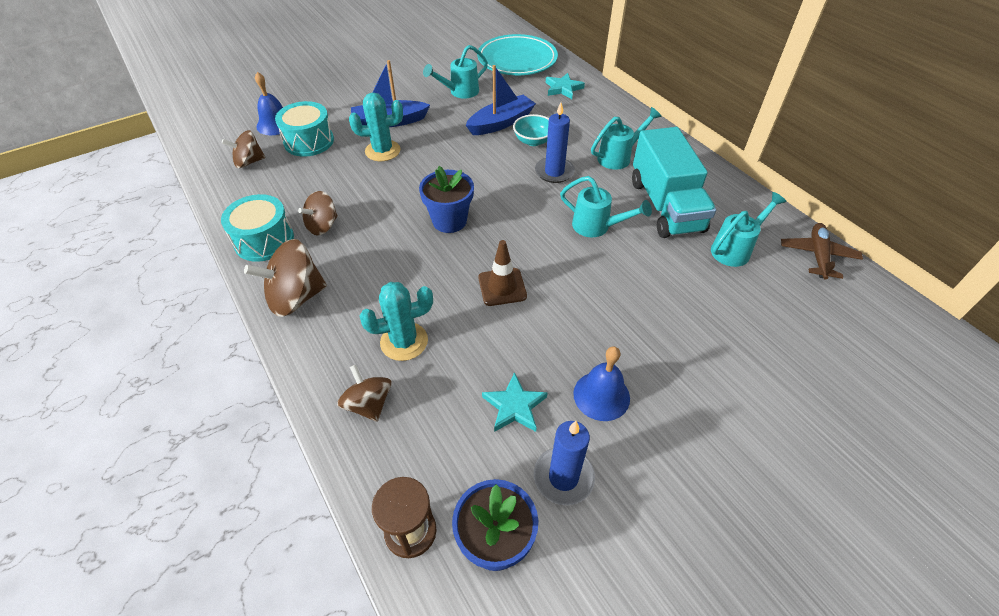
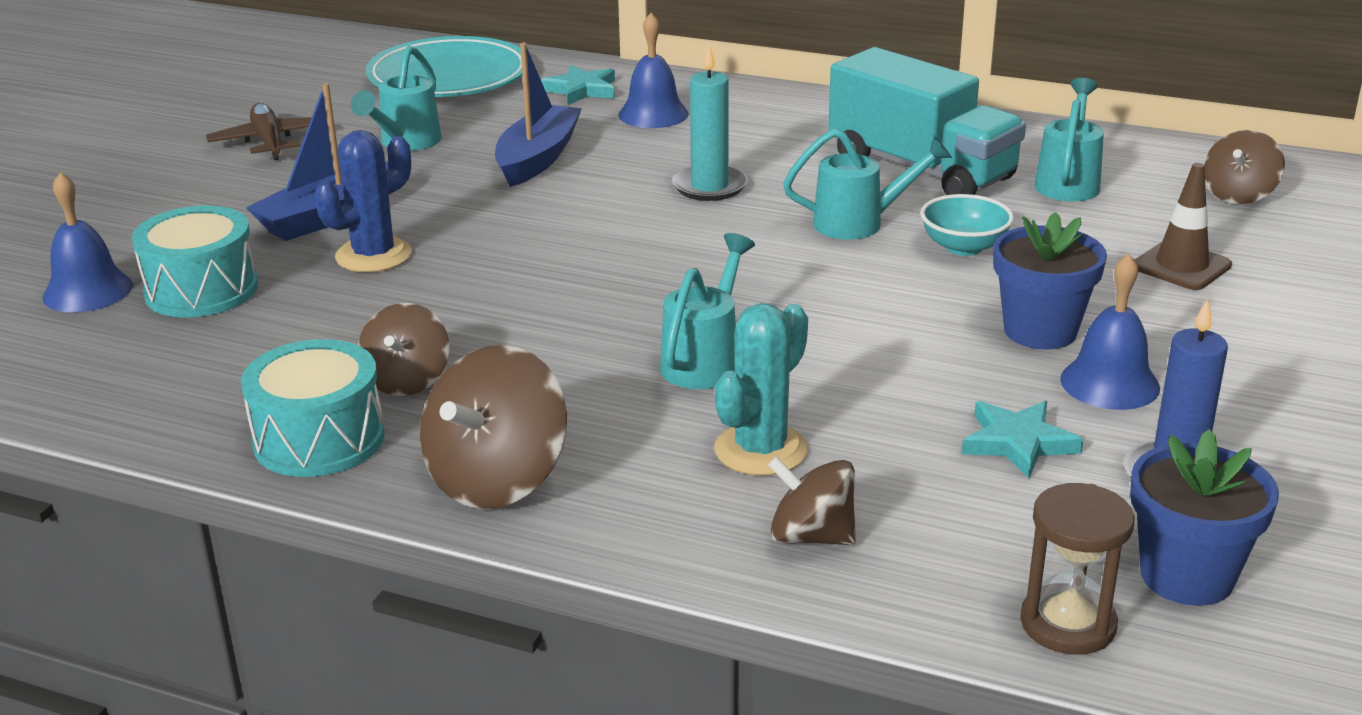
camera: 35 degrees left, 20 degrees down
(249, 162) = (113, 356): brown spinning top -> brown spinning top (1238, 195)
(382, 151) = (373, 255): turquoise cactus -> blue cactus
(449, 221) = (625, 295): blue flower pot -> blue flower pot (1040, 331)
(502, 287) = (819, 334): brown traffic cone -> brown traffic cone (1181, 266)
(533, 141) = (623, 163): turquoise bowl -> turquoise bowl (964, 247)
(554, 172) = (709, 186): blue candle -> turquoise candle
(578, 116) = (653, 114): none -> blue bell
(619, 157) = (782, 140): turquoise watering can -> turquoise watering can (705, 360)
(817, 255) = (1169, 154): brown plane -> brown plane (269, 142)

